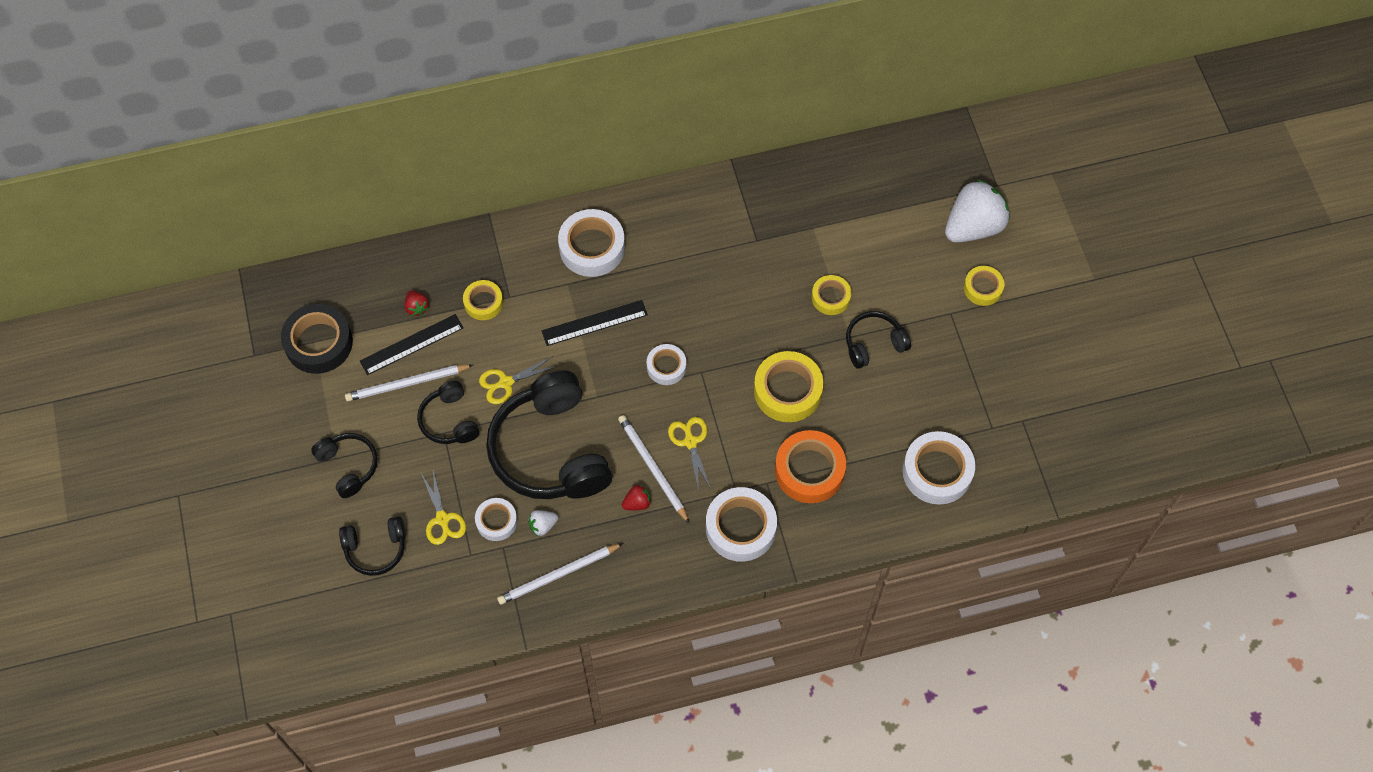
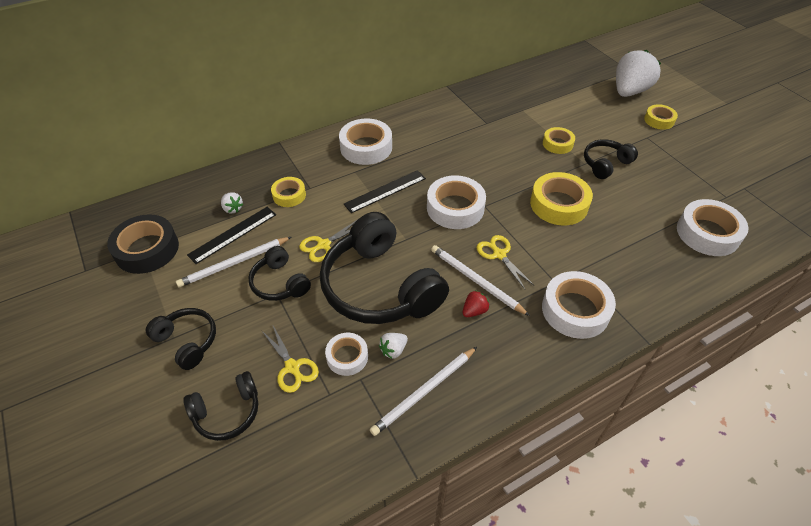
camera: 15 degrees left, 15 degrees down
(417, 307) = (232, 208): red strawberry -> white strawberry
(666, 367) = (455, 208): white tape -> white tape, size x1.71
(809, 470) = (608, 254): orange tape -> none

